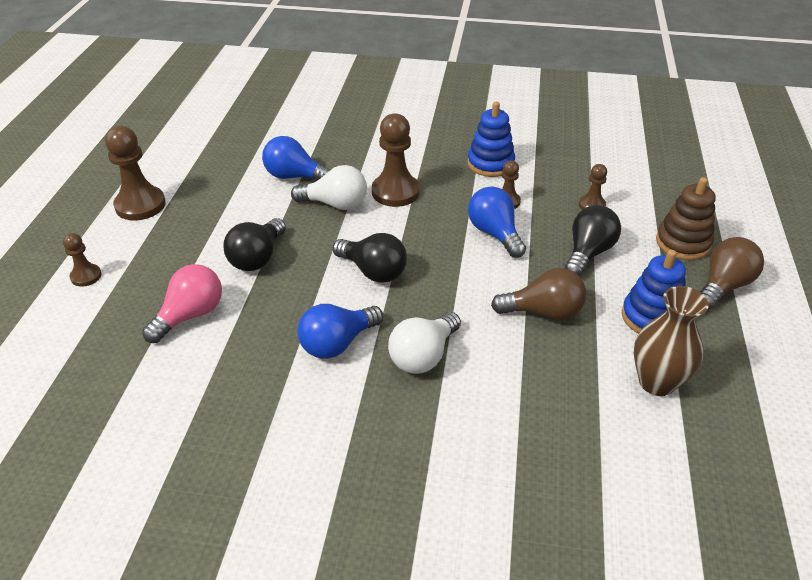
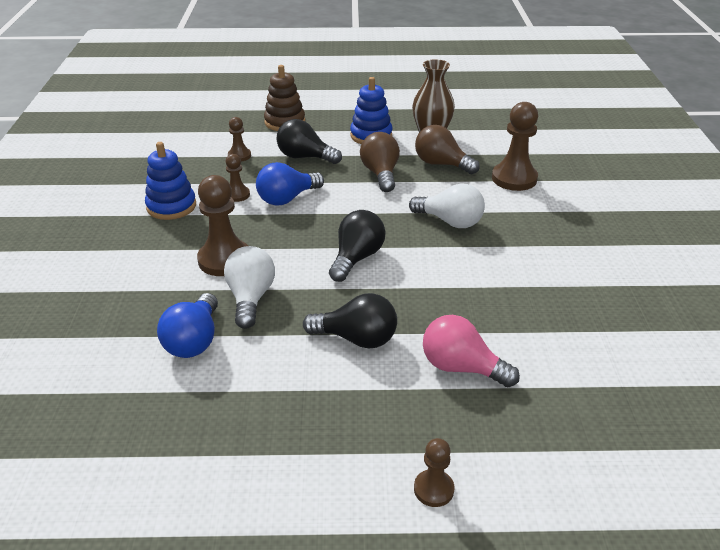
camera: 100 degrees left, 5 degrees down
(140, 205) = (269, 485): brown pawn -> brown pawn (514, 178)
(337, 343) = (456, 265): blue light bulb -> none
(723, 286) = (330, 111): brown light bulb -> brown light bulb (441, 164)

